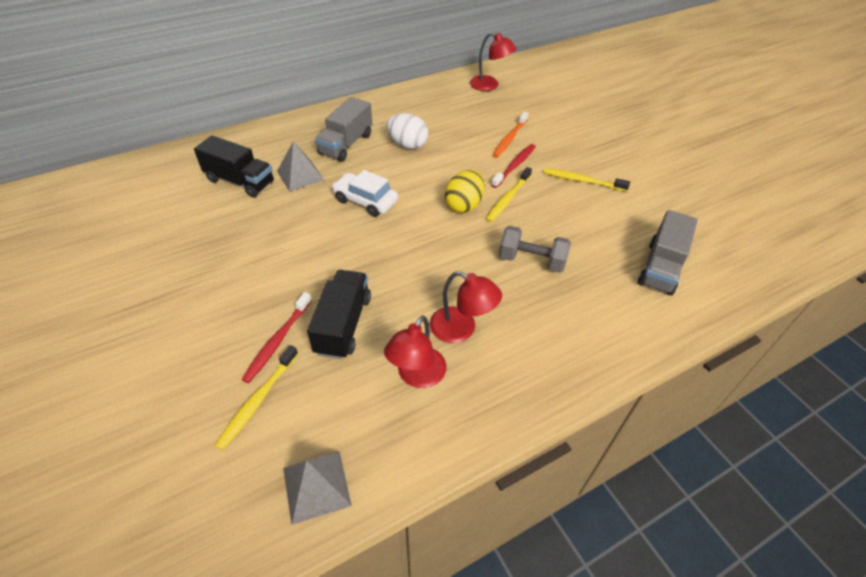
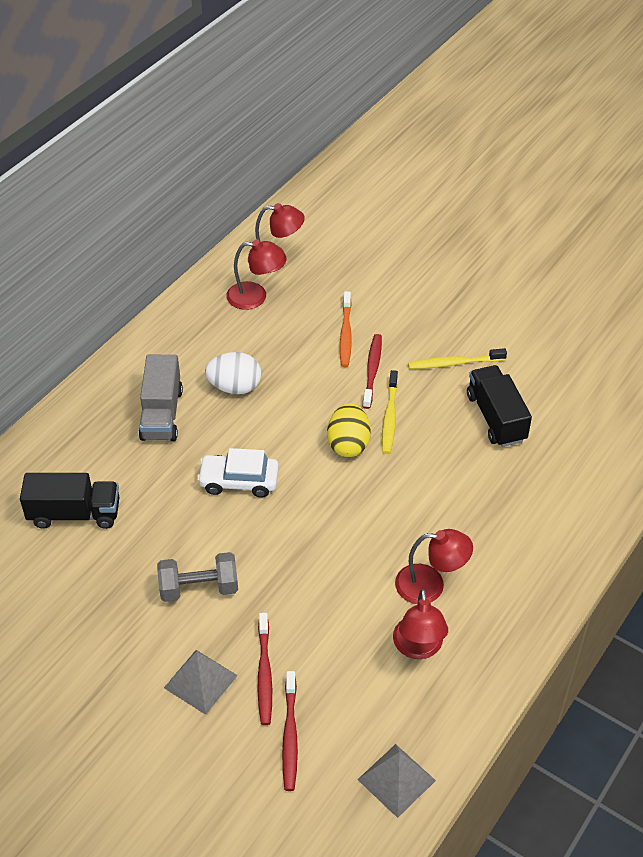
camera: 25 degrees left, 0 degrees up
(257, 401) = (290, 736): yellow toothbrush -> red toothbrush
(300, 175) = (140, 477): grey pyramid -> grey pyramid (200, 681)
(343, 325) = (316, 629): black truck -> black truck (496, 418)
(461, 100) = (255, 296): none -> red lamp
(531, 261) = (454, 483): grey dumbbell -> grey dumbbell (199, 588)
(661, 267) = (578, 440): grey truck -> none

